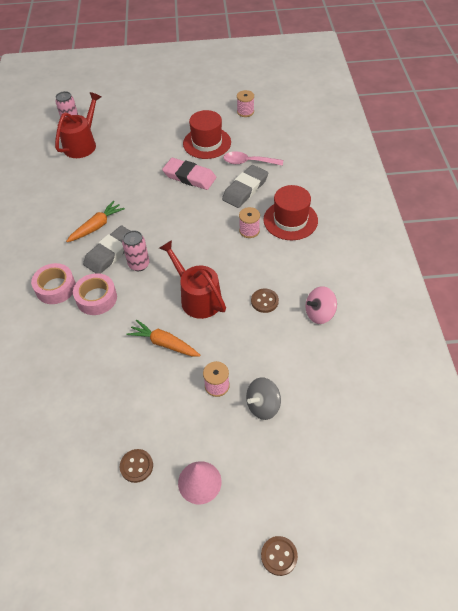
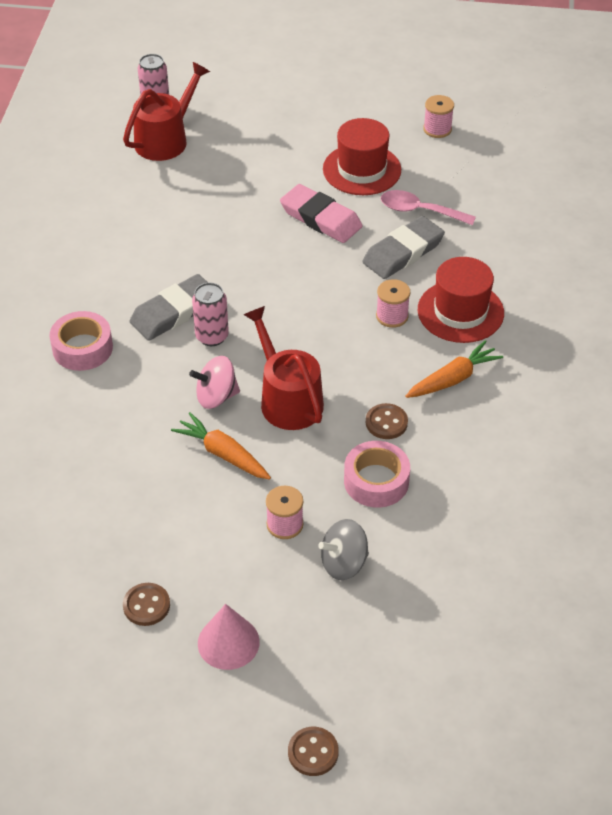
camera: 10 degrees right, 5 degrees down
(96, 298) = (139, 373): pink tape -> pink tape (376, 481)
(97, 226) = (161, 270): orange carrot -> orange carrot (453, 379)
(319, 313) = (464, 455): pink spinning top -> pink spinning top (216, 396)

